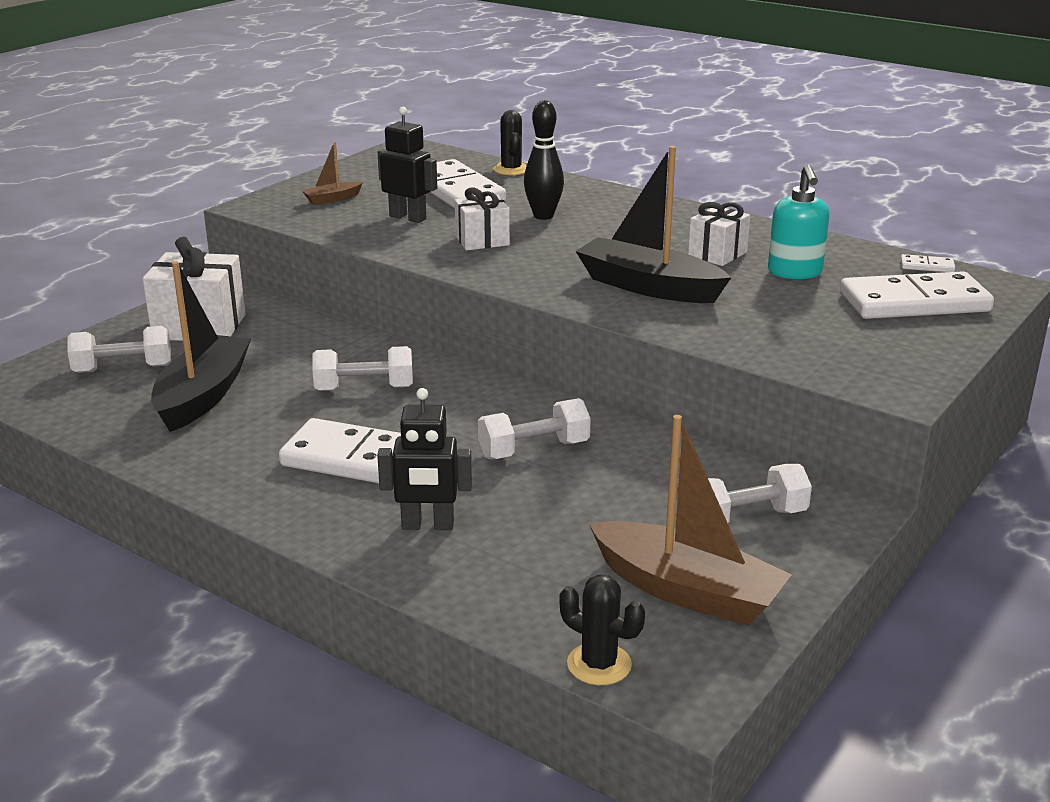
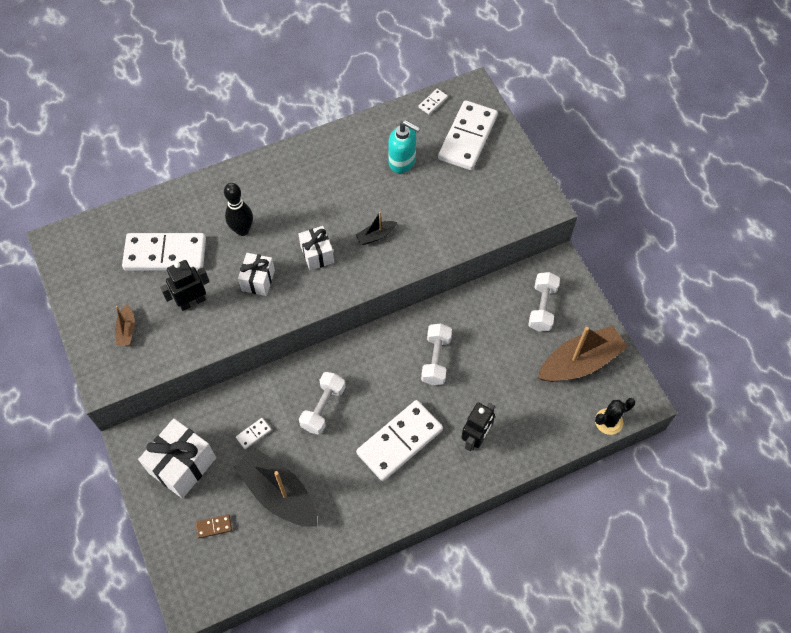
camera: 60 degrees left, 35 degrees up
(123, 369) = (214, 526): white dumbbell -> brown domino
(281, 355) = (253, 434): none -> white domino
(511, 170) = (150, 206): black cactus -> none
(648, 287) = (376, 236): black boat -> black boat, size x0.46
(717, 254) = (357, 180): white gift -> white gift (317, 254)

